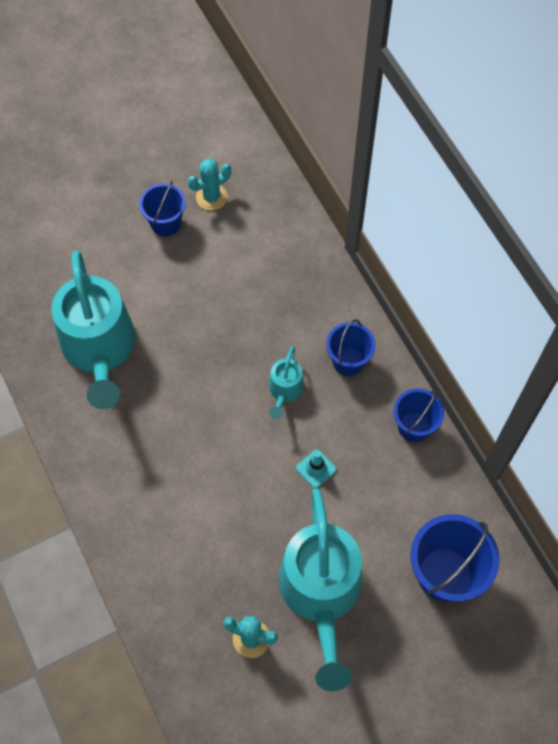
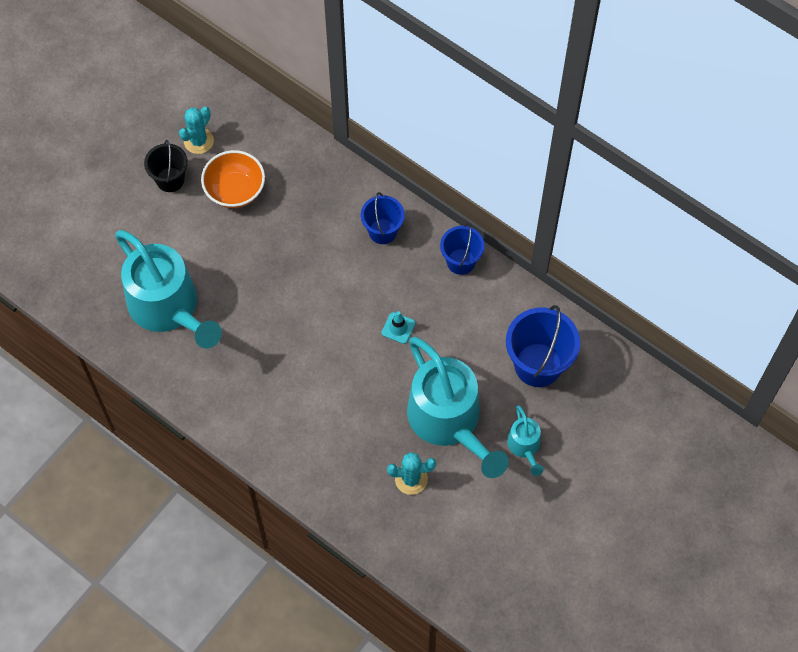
camera: 25 degrees left, 0 degrees up
(165, 223) = (170, 179): blue bucket -> black bucket
(222, 259) = (235, 190): none -> orange bowl
(284, 391) = (342, 277): turquoise watering can -> turquoise watering can (525, 447)

